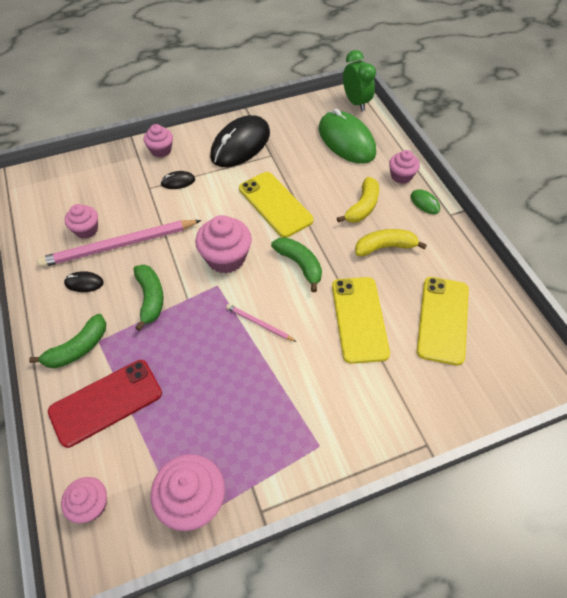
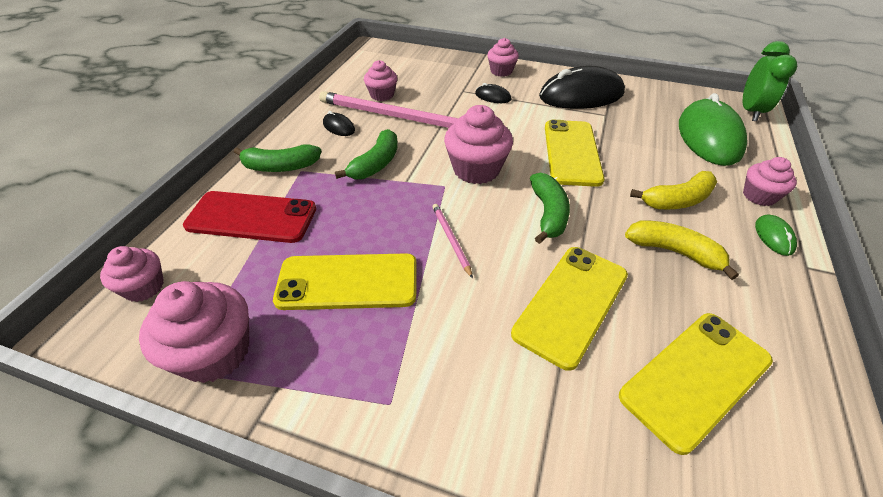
camera: 40 degrees right, 10 degrees down
(225, 397) = (348, 282): none -> yellow phone

